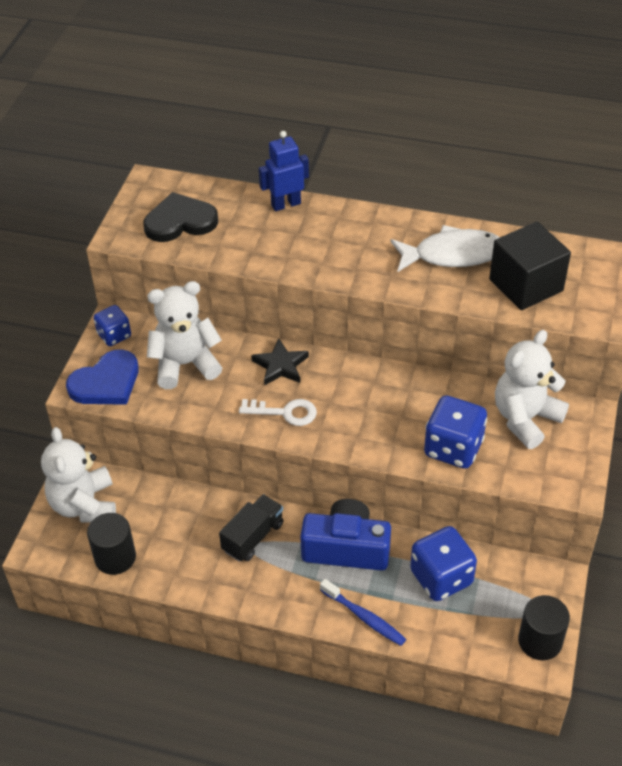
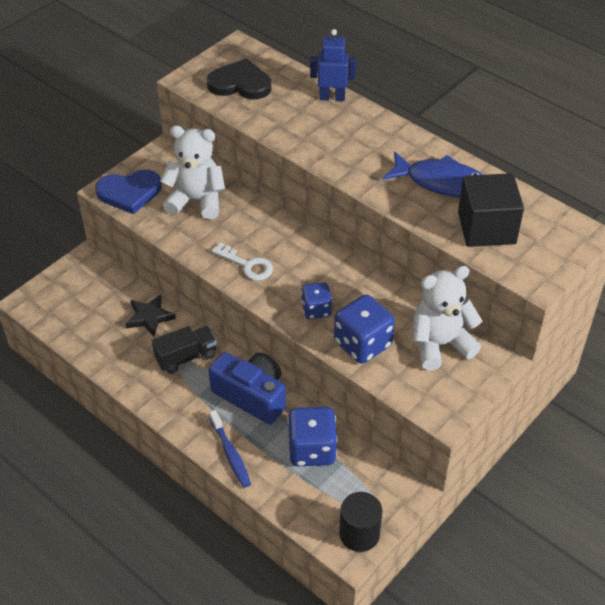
camera: 25 degrees right, 0 degrees up
(84, 505) = (79, 284): white teddy bear -> none
(114, 335) = (159, 160): blue dice -> blue dice (316, 310)
(115, 557) = (76, 331): black cylinder -> none
(280, 366) = (268, 228): black star -> black star (149, 317)
(452, 254) = (441, 182): white fish -> blue fish

